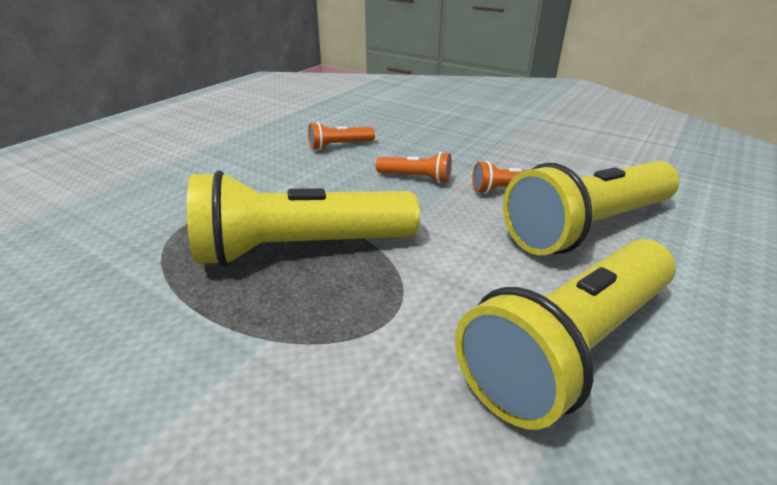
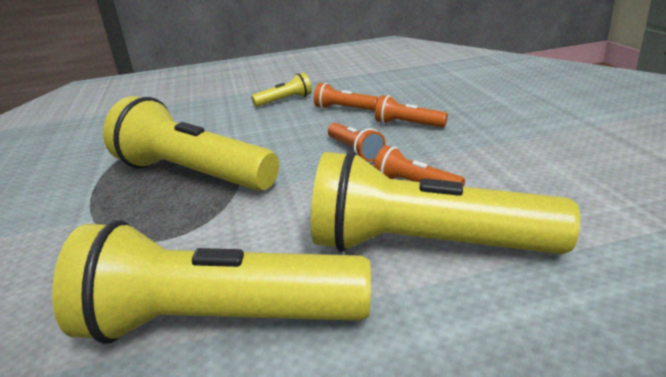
camera: 45 degrees right, 5 degrees down
(261, 151) = (285, 100): none -> yellow flashlight
(418, 146) = (408, 124): none -> orange flashlight

